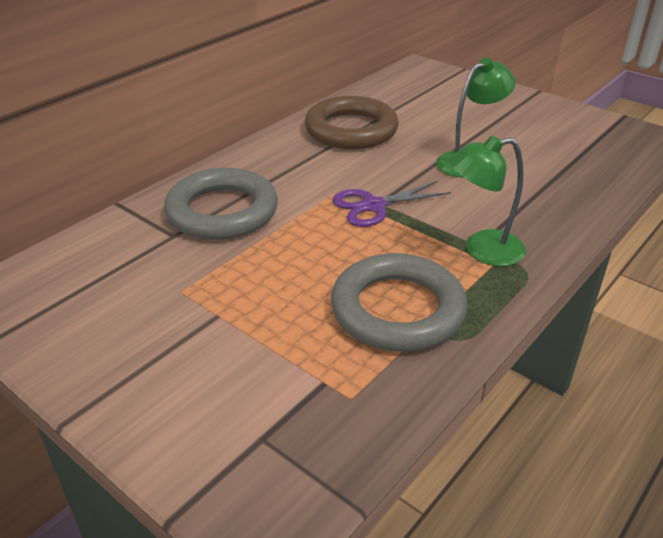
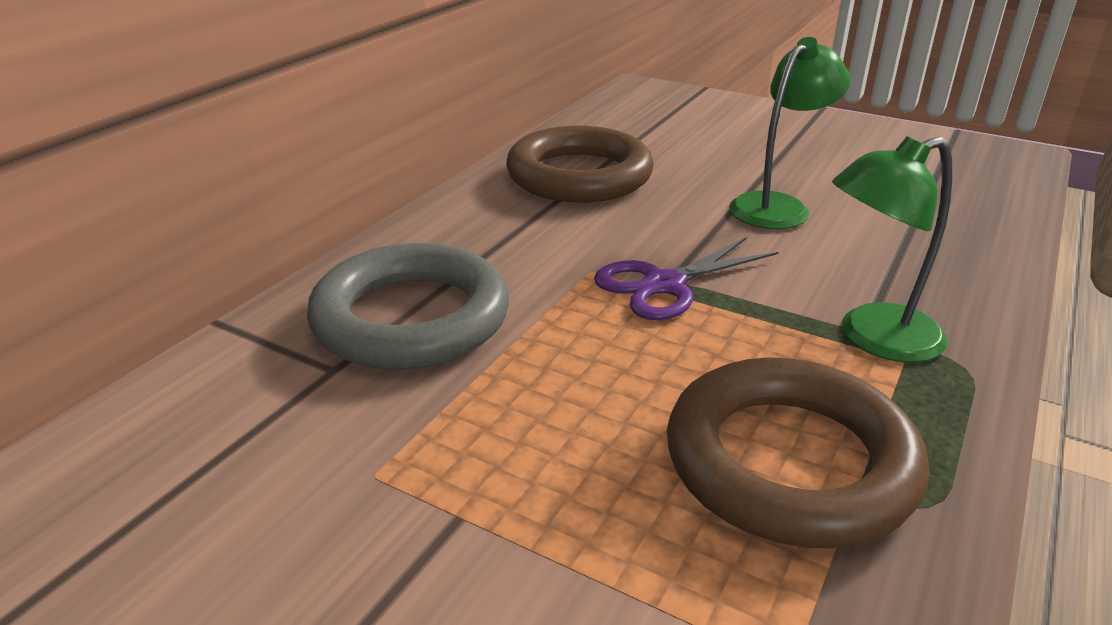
camera: 10 degrees left, 5 degrees down
(397, 310) = (789, 462): grey ring -> brown ring

